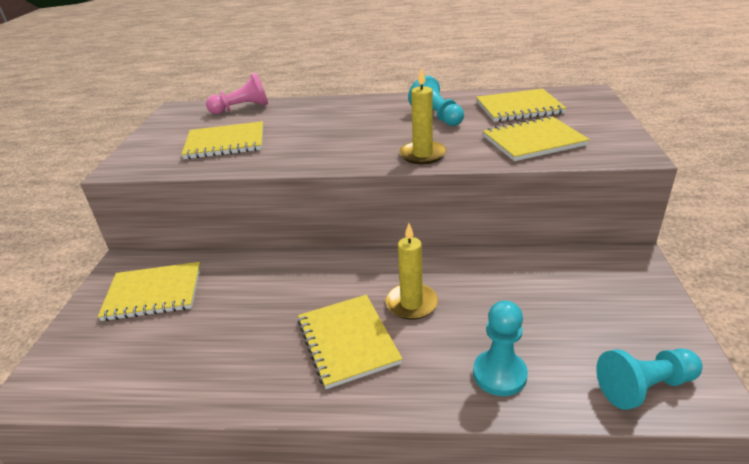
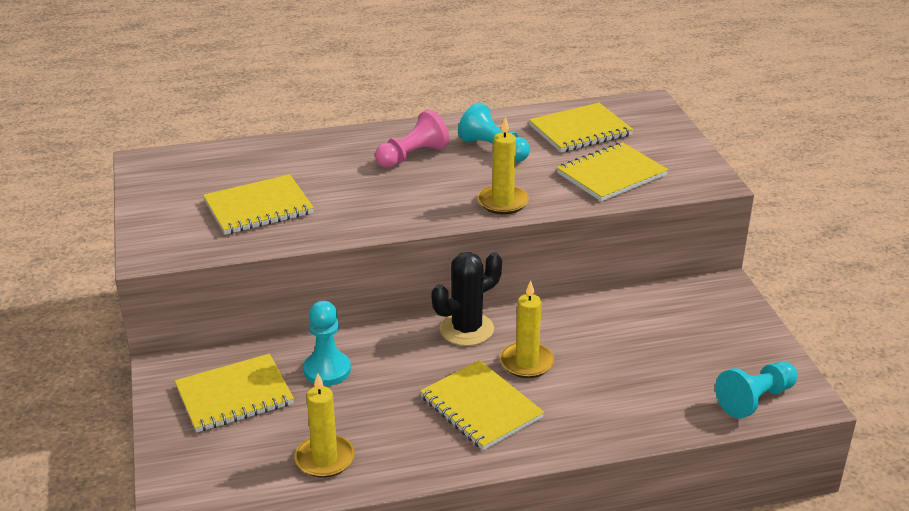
camera: 20 degrees left, 0 degrees up
(181, 367) = (325, 459): none -> yellow candle
(242, 108) = (239, 155): pink pawn -> pink pawn (412, 156)
(372, 264) = (466, 329): none -> black cactus
(499, 374) = (633, 411): turquoise pawn -> turquoise pawn (327, 370)

